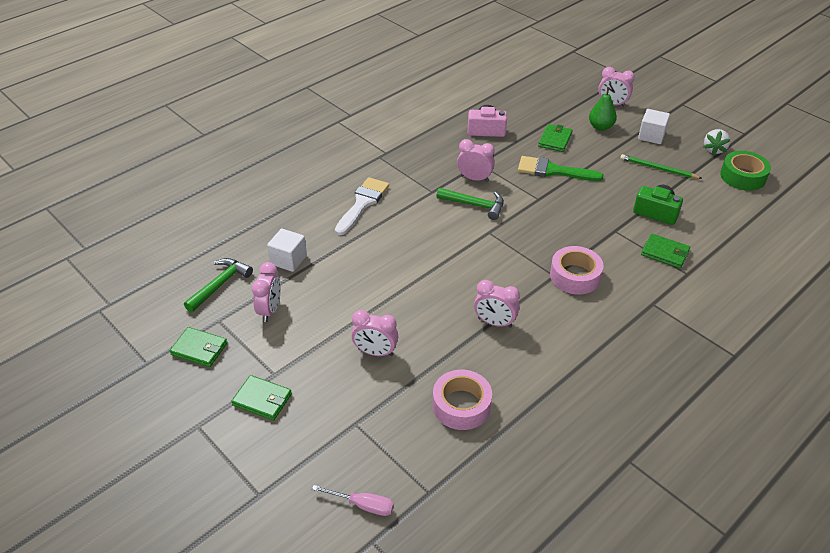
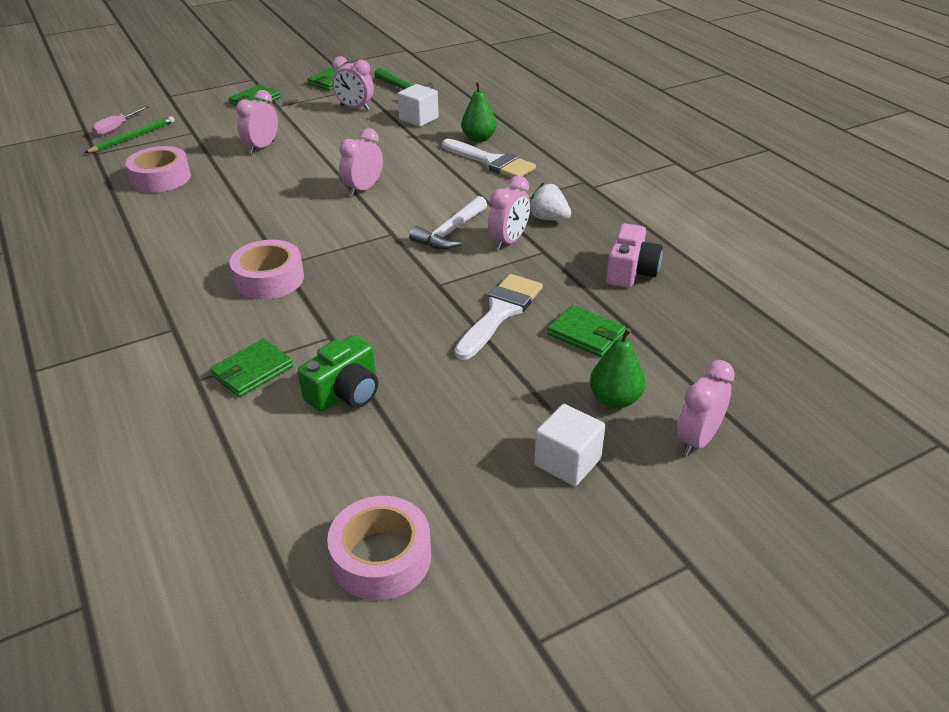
camera: 105 degrees right, 5 degrees down
(322, 217) = (478, 139): none -> green pear
(475, 205) = (450, 232): green hammer -> white hammer
(494, 323) = (243, 211): pink clock -> pink clock (363, 189)
(553, 171) = (500, 313): green brush -> white brush
(658, 169) = (458, 435): green pencil -> green pencil (133, 137)
(714, 150) = (490, 548): white strawberry -> white strawberry (548, 218)
(743, 176) = (381, 557): green tape -> pink tape

